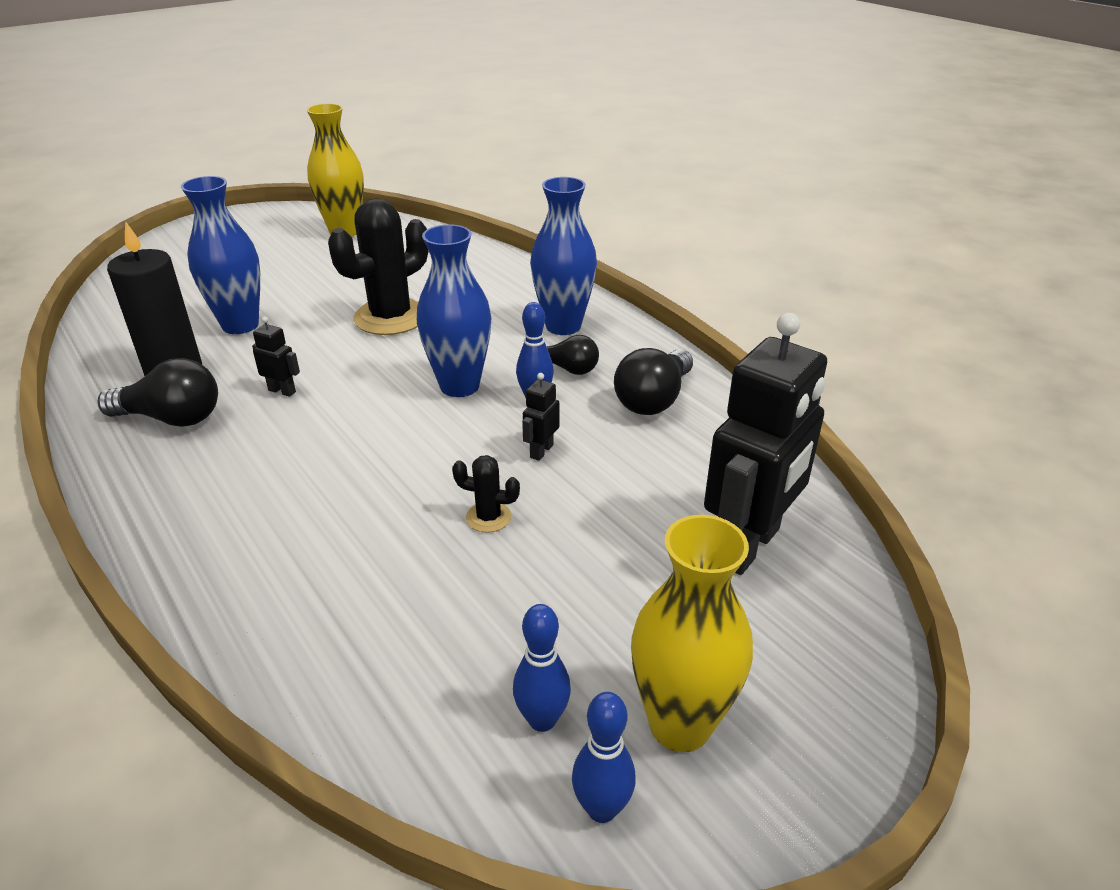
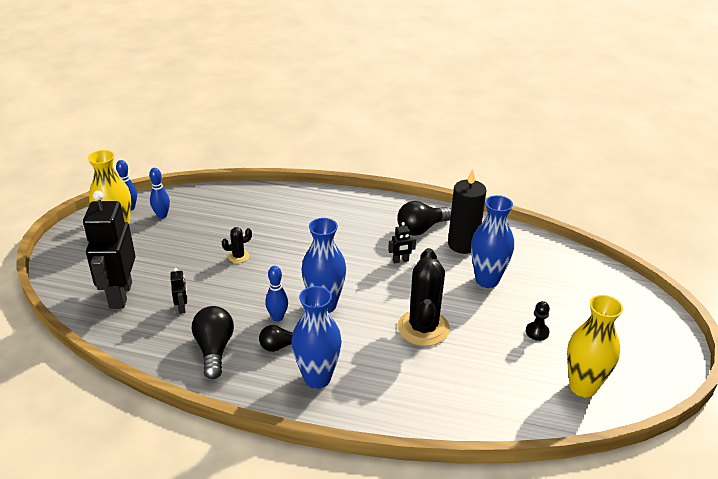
camera: 140 degrees right, 0 degrees up
(297, 270) = (537, 332): none -> black pawn
(541, 451) = (245, 292): black robot -> black robot (182, 307)

